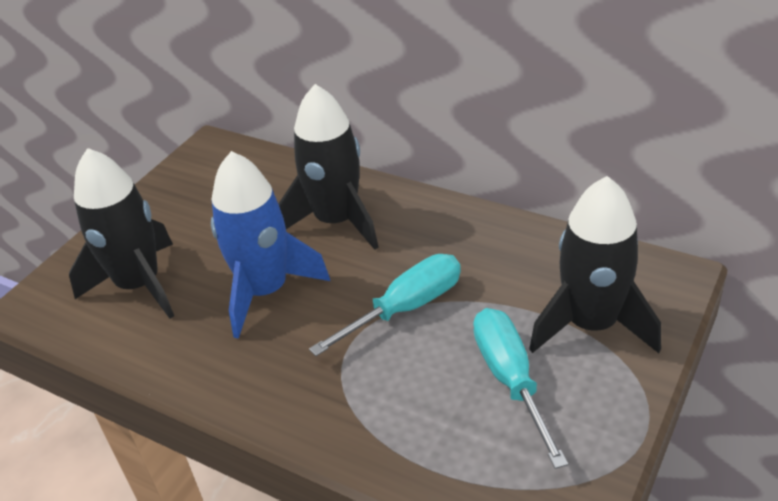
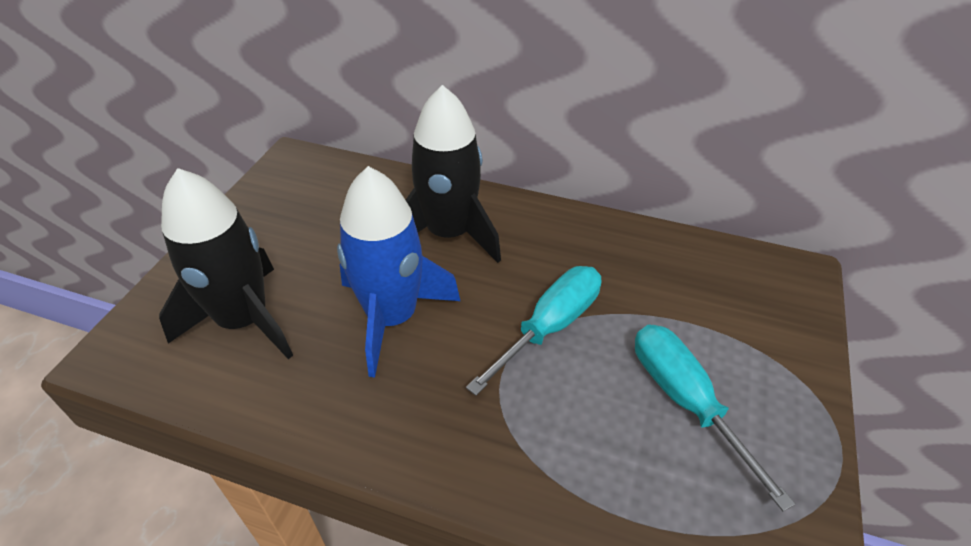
camera: 15 degrees left, 5 degrees up
(590, 324) = (742, 331): black rocket -> none

